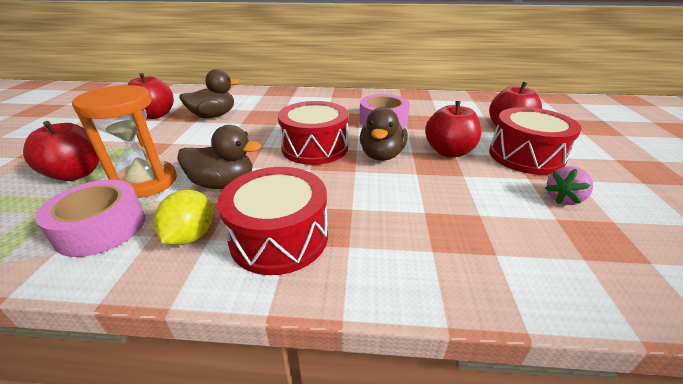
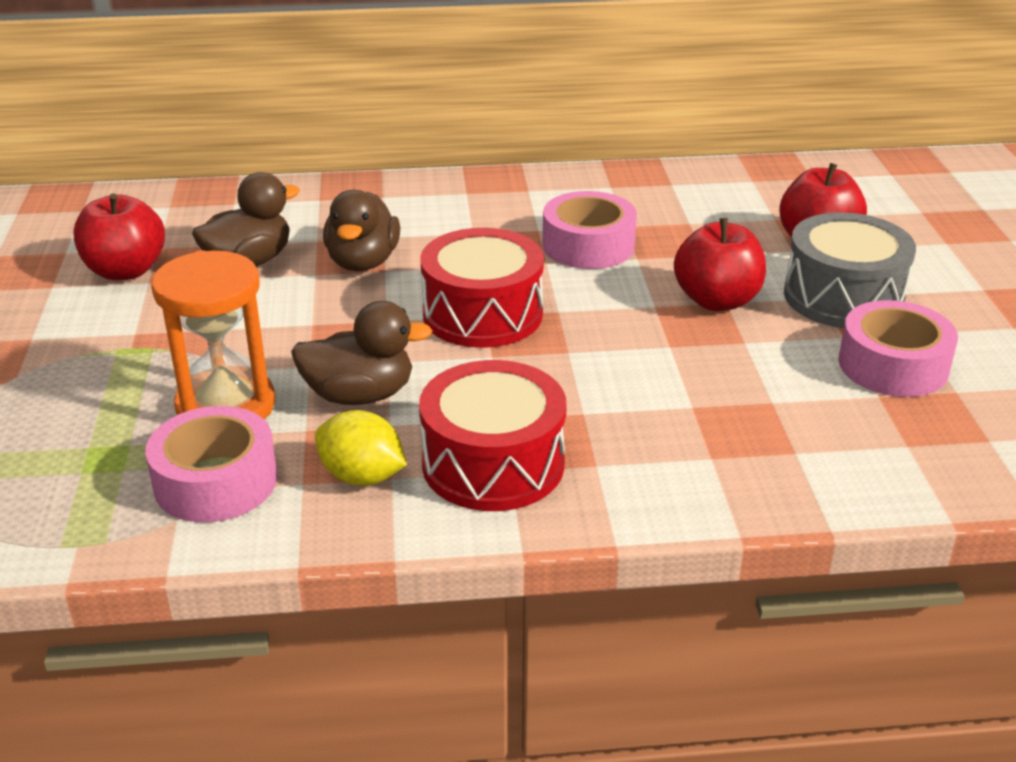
camera: 10 degrees left, 0 degrees up
(76, 174) = (87, 405): red apple -> none
(191, 236) = (362, 476): yellow lemon -> yellow lemon turned 60 degrees counterclockwise
(381, 155) = (604, 318): brown duck -> brown duck (363, 262)
(525, 156) = (843, 297): red drum -> grey drum
(563, 199) = (893, 365): pink strawberry -> pink tape

